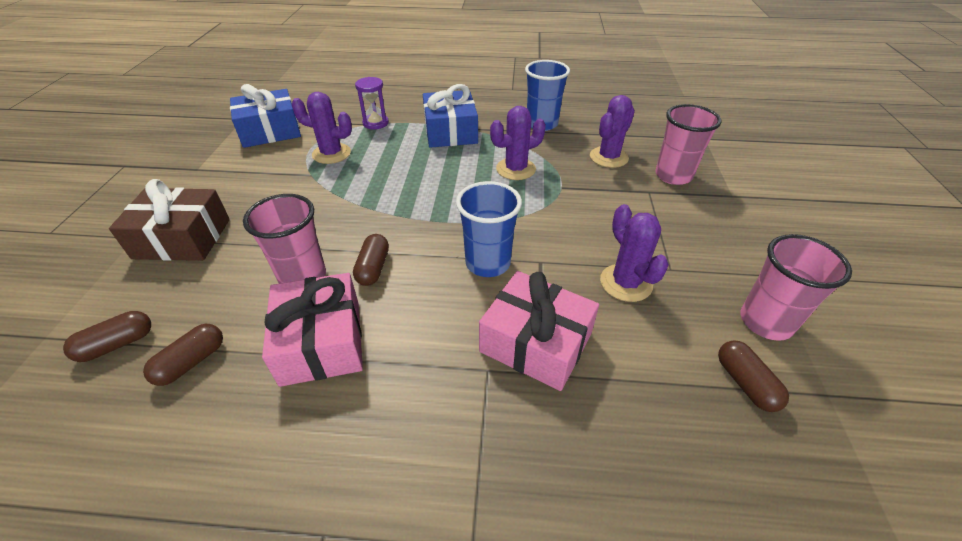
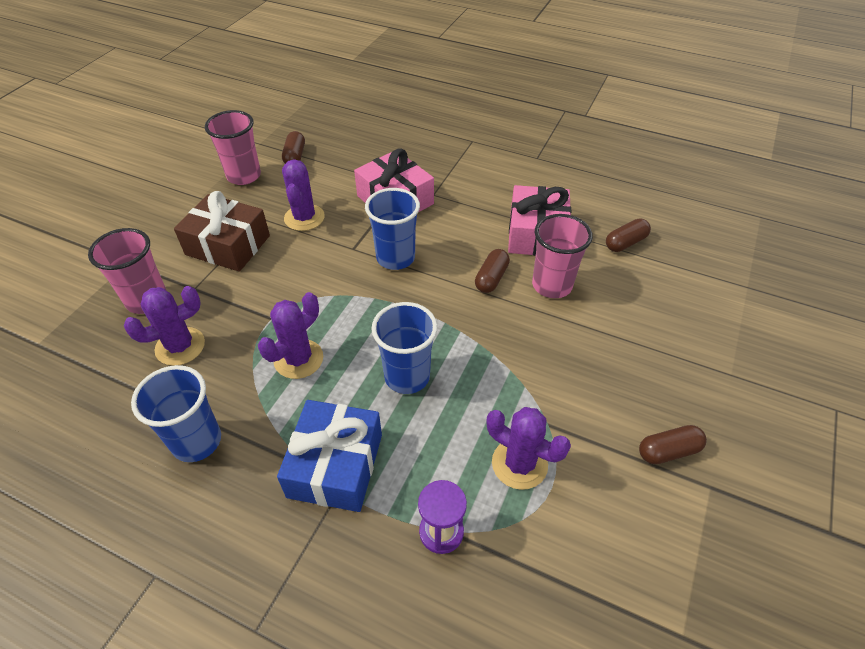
camera: 160 degrees left, 5 degrees up
(117, 344) = (686, 267): brown capsule -> brown capsule (668, 451)
(182, 238) = (678, 359): brown gift -> brown gift (228, 245)
(270, 131) = (621, 567): blue gift -> none
(426, 177) = (407, 376): none -> blue cup
(516, 169) = (298, 359): purple cactus -> purple cactus turned 45 degrees counterclockwise

